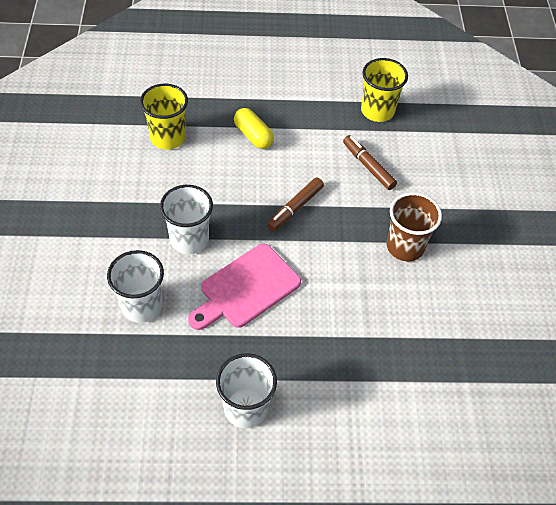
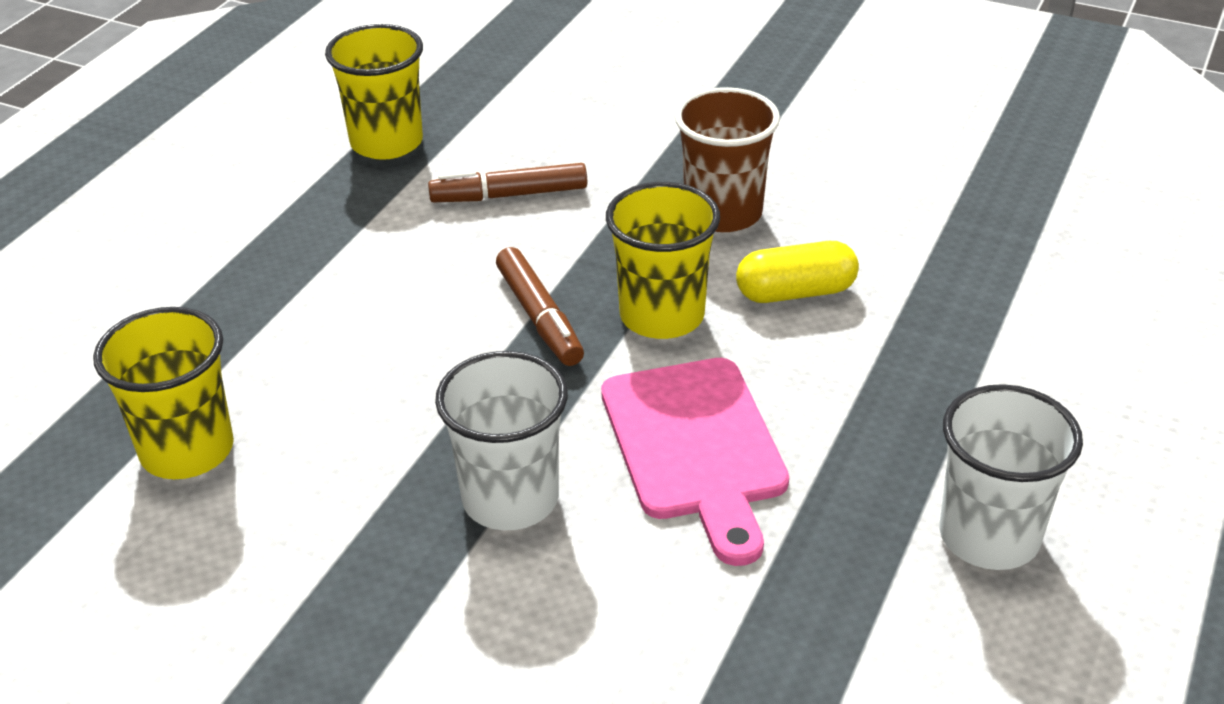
camera: 60 degrees left, 15 degrees down
(142, 306) = (644, 635): white cup -> none
(253, 136) = (303, 317): yellow capsule -> yellow capsule (795, 292)
(320, 249) = (662, 316): none -> yellow cup

